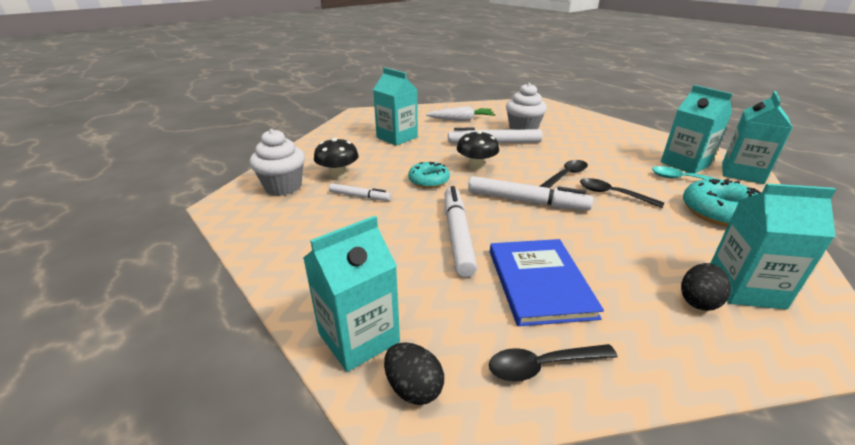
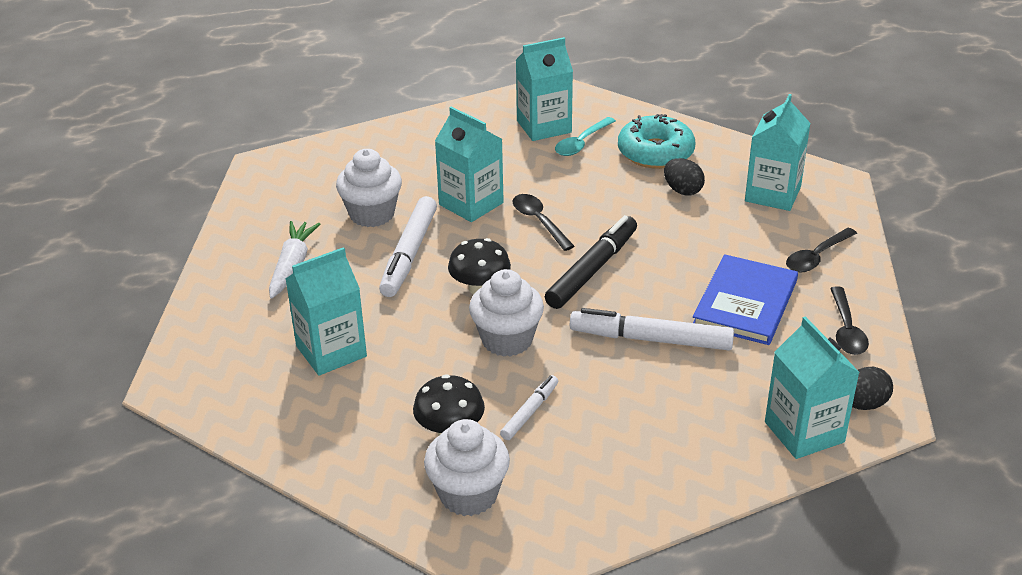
camera: 75 degrees left, 5 degrees up
(429, 180) = (507, 340): turquoise donut -> white cupcake
(526, 201) = (592, 270): white marker -> black marker
(539, 282) = (745, 303): blue book -> blue book turned 75 degrees counterclockwise
(613, 194) = (597, 203): black spoon -> black spoon (817, 257)
(698, 301) = (784, 224): black egg -> black egg (682, 190)
(742, 173) = (581, 101): turquoise carton -> turquoise carton (471, 204)

